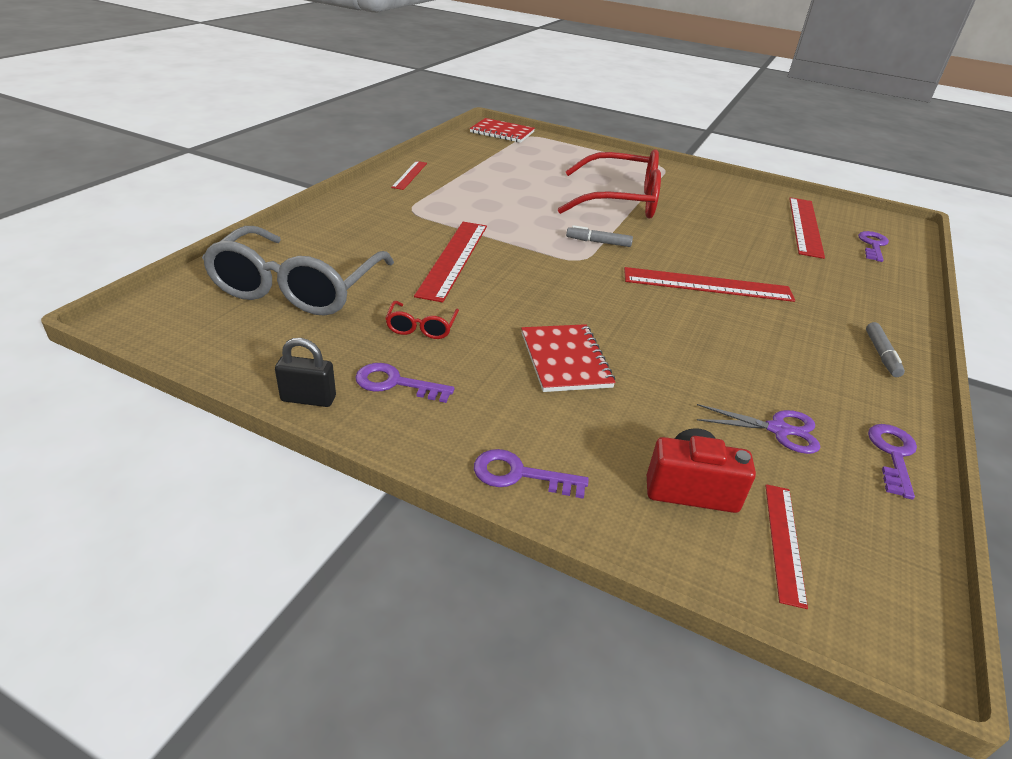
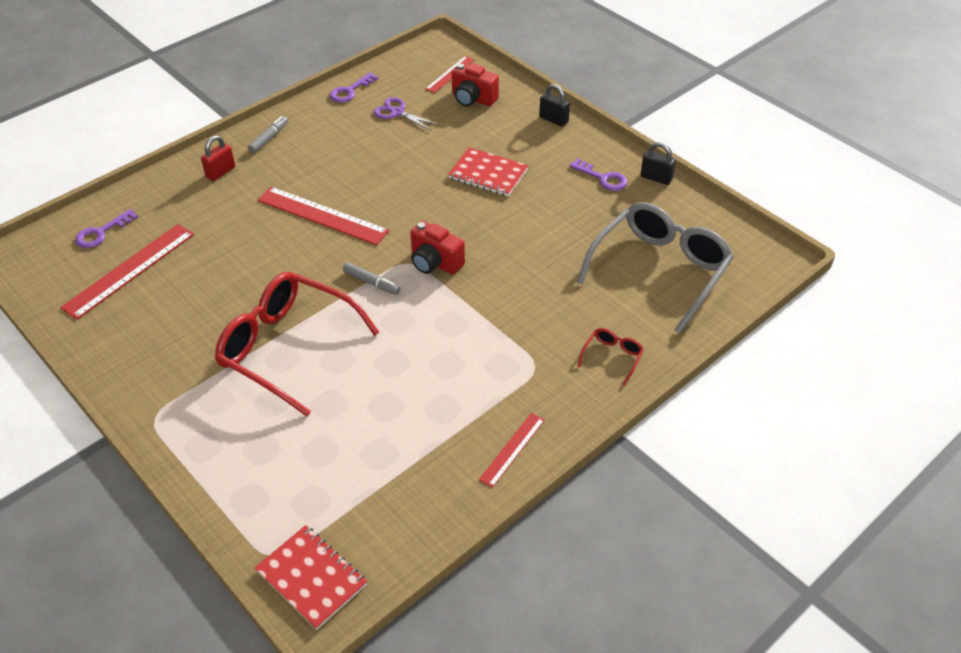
camera: 155 degrees left, 10 degrees up
(421, 328) = (574, 215): red glasses -> red glasses (612, 357)
(453, 259) = (521, 283): red ruler -> none
(519, 475) = (553, 120): purple key -> black padlock
(553, 263) = (435, 262): none -> red camera
(565, 360) = (488, 174): red notebook -> red notebook turned 75 degrees counterclockwise
(866, 308) = (220, 172): none -> red padlock

